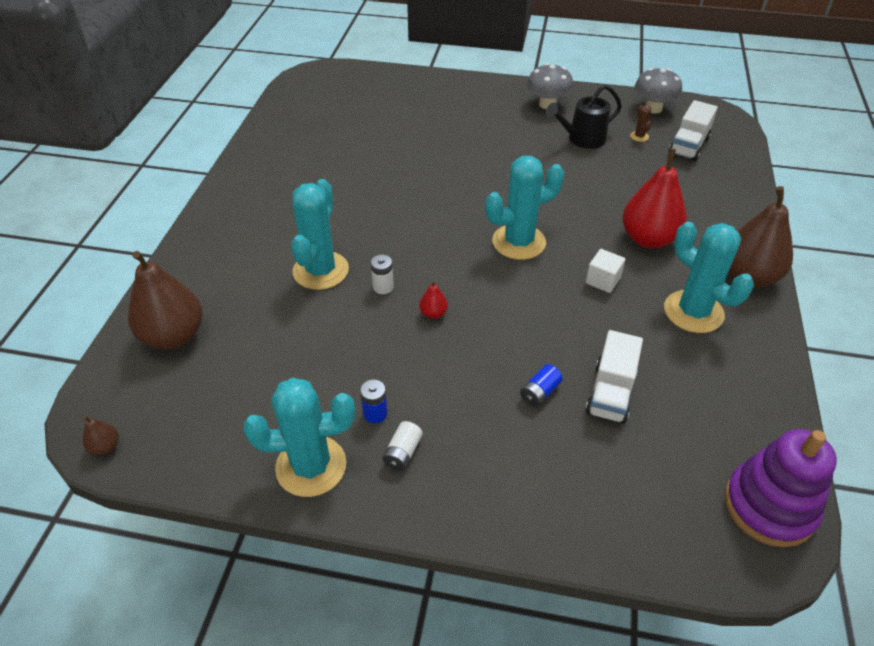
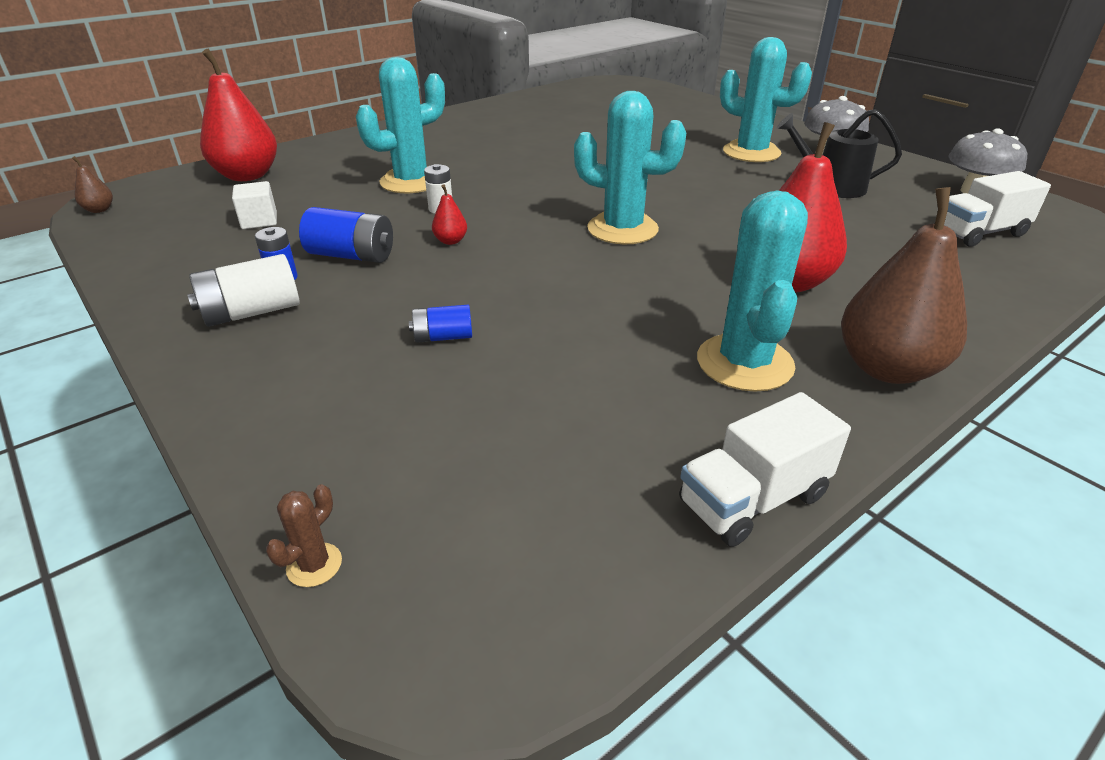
camera: 40 degrees right, 10 degrees down
(174, 336) = (247, 176): brown pear -> red pear
(311, 466) = (178, 284): turquoise cactus -> turquoise cactus (751, 152)
(390, 365) = (352, 255): none -> blue battery
(402, 453) = (252, 312): white battery -> white battery, size x1.66
(602, 280) = (668, 290): white cube -> white cube (259, 221)
(610, 393) = (516, 376): white truck -> white truck (753, 499)
(639, 136) = (915, 206): brown cactus -> brown cactus (314, 565)
(769, 506) = (526, 601): purple stacking toy -> none

